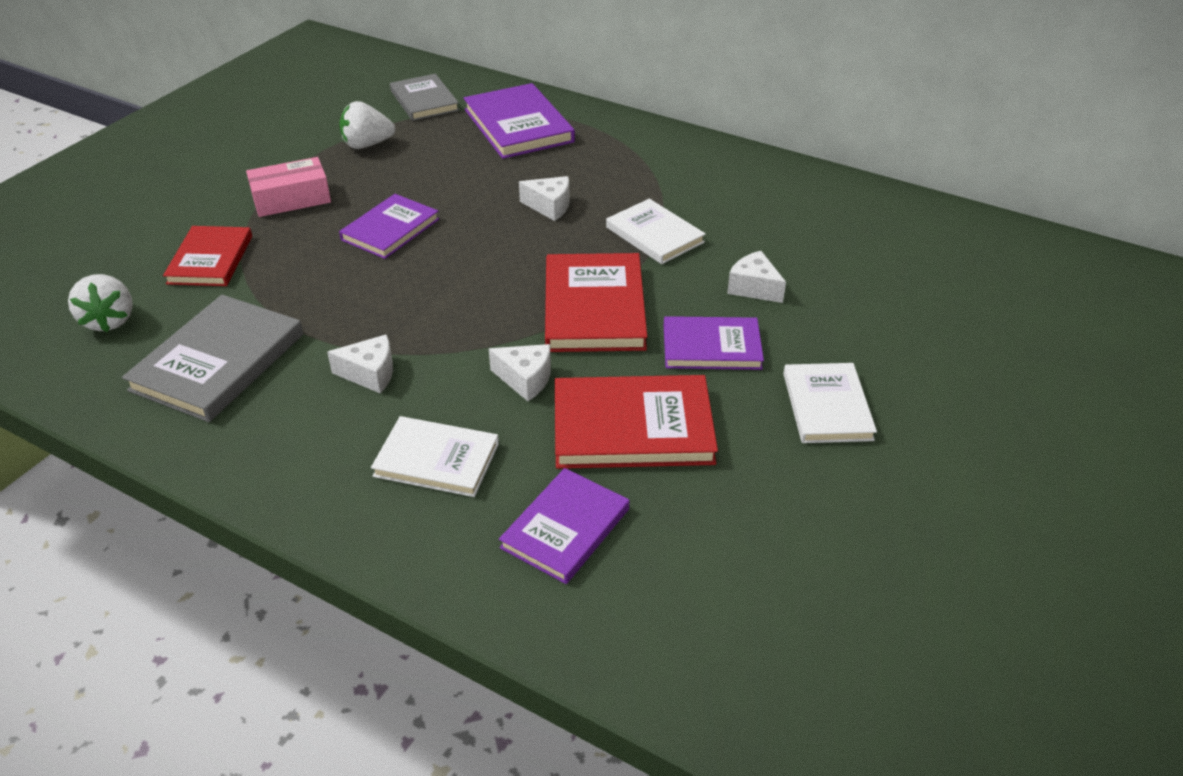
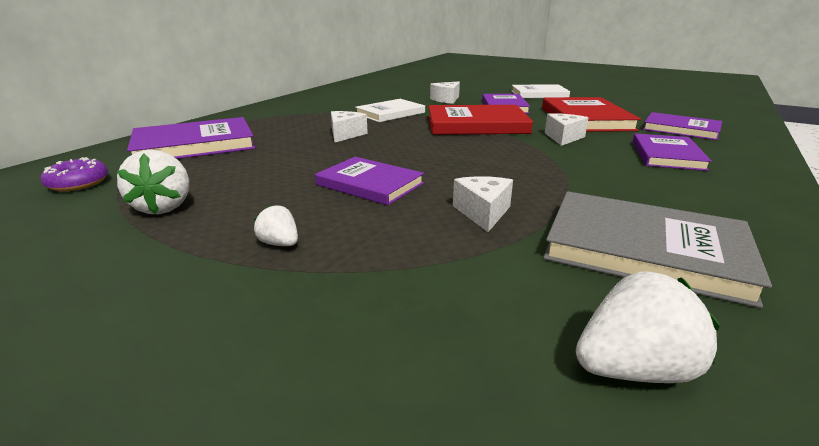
camera: 90 degrees left, 15 degrees down
(210, 259) = (433, 289): red book -> none
(291, 199) = (280, 244): pink box -> white strawberry
(370, 373) = (597, 178): white cheese -> white cheese (483, 213)
(424, 100) = (78, 183): grey book -> purple donut
(437, 460) = (667, 155): white book -> purple book

